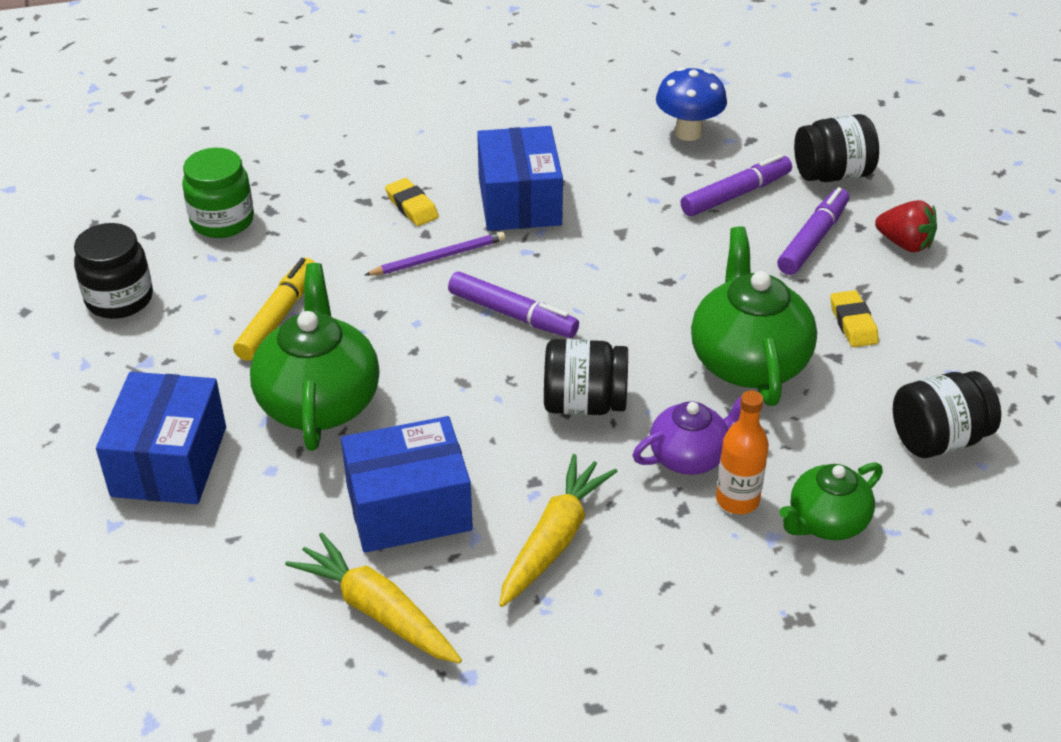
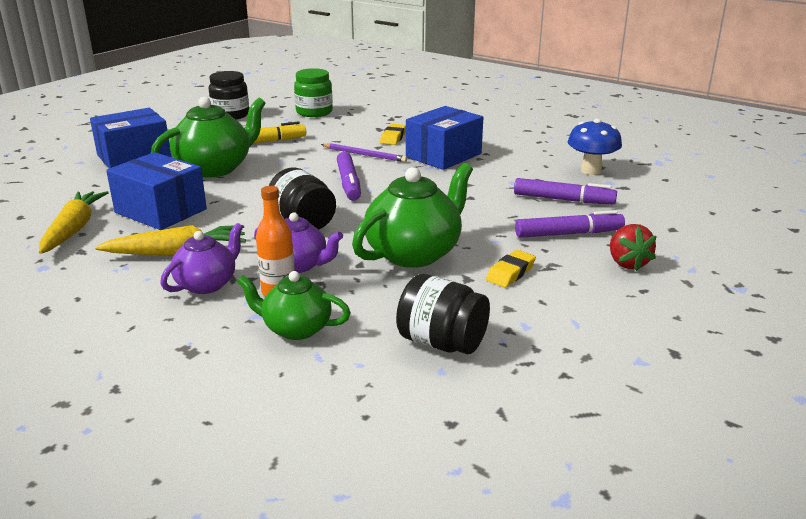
camera: 50 degrees right, 15 degrees down
(664, 547) = (207, 284): none -> purple teapot
(832, 174) = (645, 218): black jar -> none

